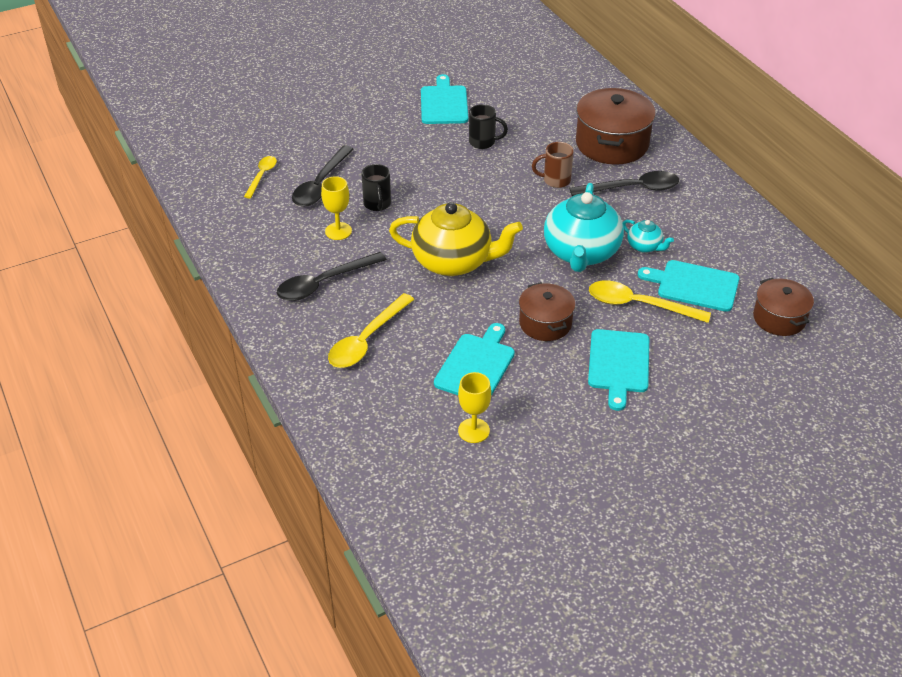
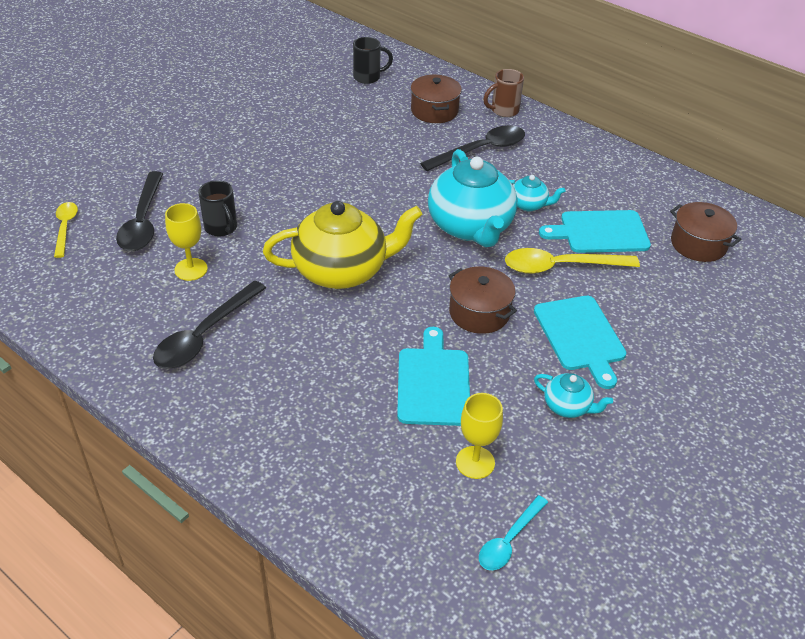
camera: 25 degrees left, 0 degrees up
(366, 340) = (291, 389): yellow spoon -> none
(444, 103) = (238, 105): turquoise cutting board -> none
(466, 490) = (509, 540): none -> turquoise spoon
(483, 142) = (303, 136): black mug -> black mug (368, 77)
(555, 180) = (400, 159): brown mug -> brown mug (503, 111)
(572, 413) = (567, 406): none -> turquoise teapot
(612, 144) = (434, 111): brown pot -> brown pot, size x0.61

